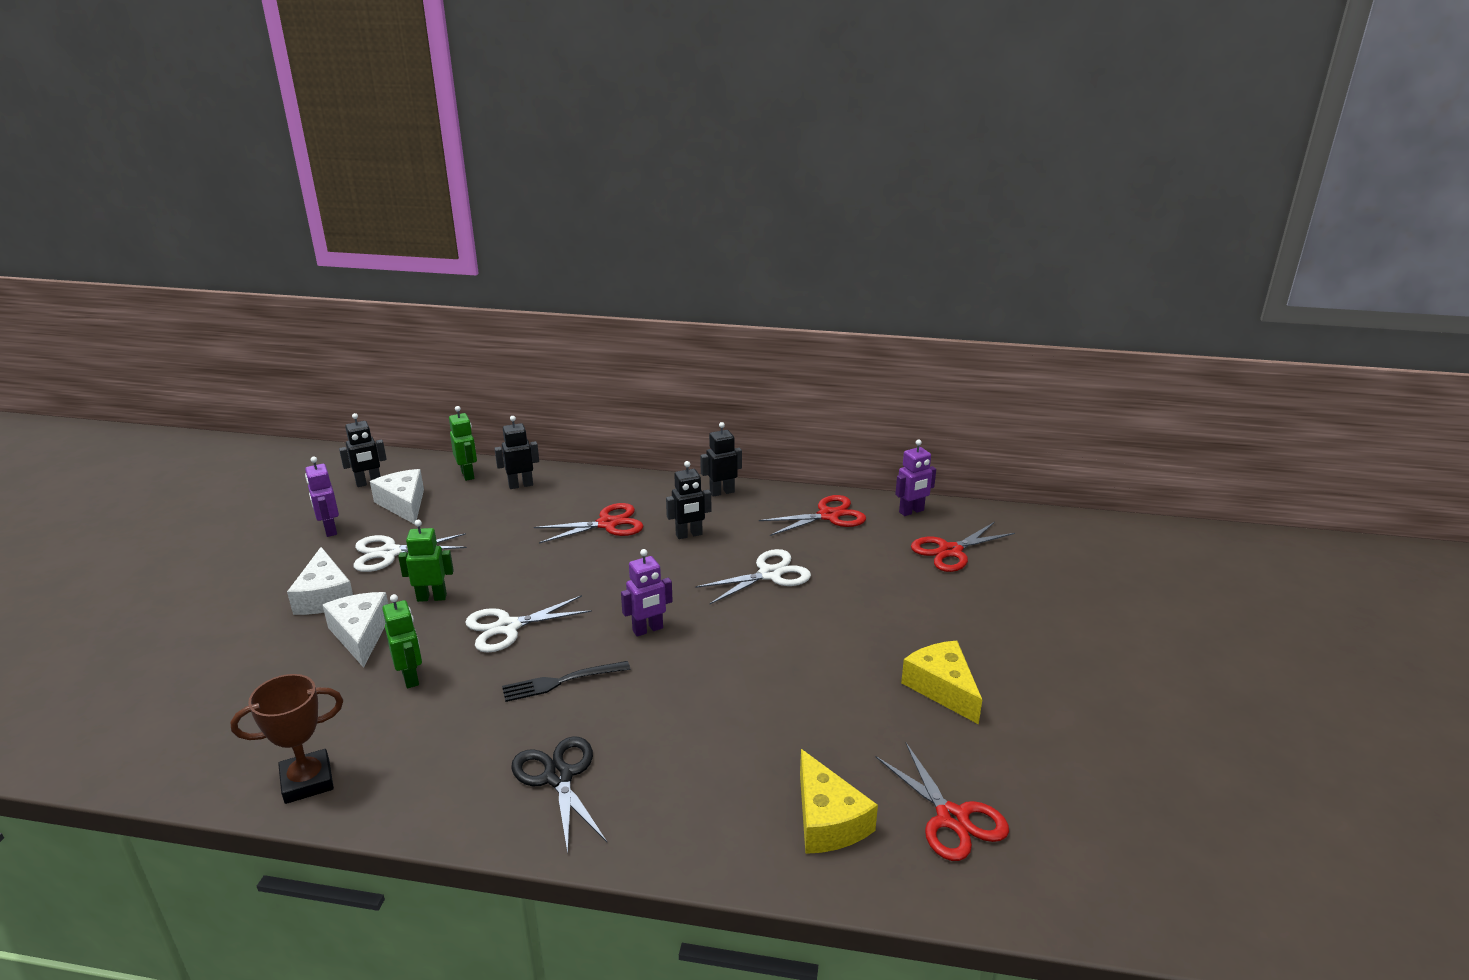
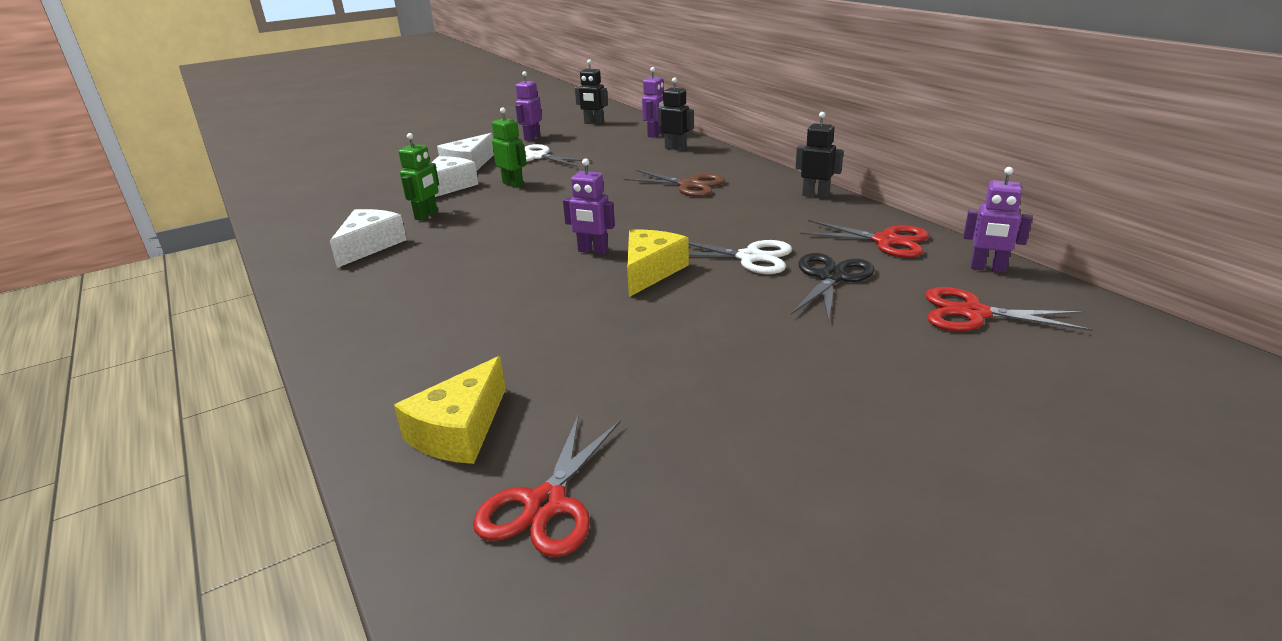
camera: 50 degrees right, 0 degrees up
(307, 781) = (297, 237): brown trophy -> none
(404, 504) = (591, 138): white cheese -> white cheese (370, 246)
(468, 474) = (655, 134): green robot -> purple robot
(508, 627) = (519, 214): white scissors -> none
(558, 777) = (383, 299): black scissors -> black scissors (831, 277)
(561, 681) = (487, 253): black fork -> none
(607, 524) = (689, 185): red scissors -> brown scissors
(689, 535) = (735, 211): black robot -> none
(942, 688) = (744, 407): yellow cheese -> yellow cheese (650, 271)

